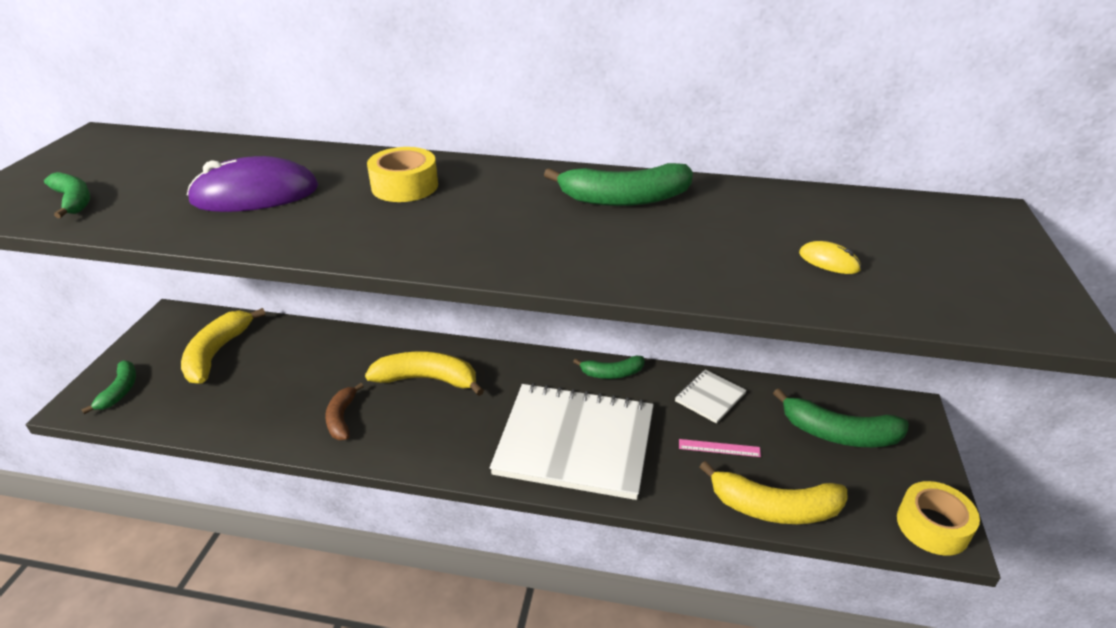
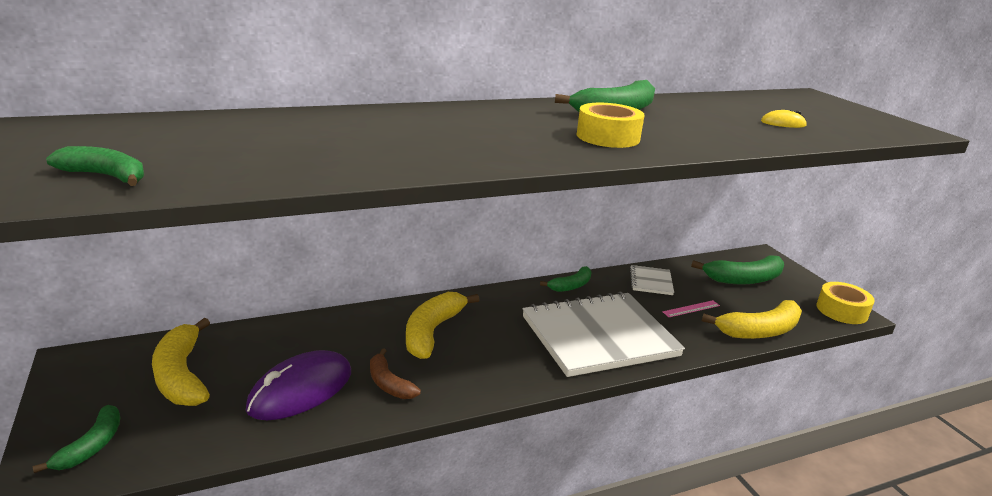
camera: 35 degrees left, 10 degrees down
(120, 391) = (91, 446): green banana -> green banana turned 45 degrees clockwise
(255, 195) = (316, 145): purple mouse -> purple mouse (301, 390)
(404, 186) = (443, 124): yellow tape -> yellow tape (608, 137)
(427, 379) = (432, 332): yellow banana -> yellow banana turned 45 degrees counterclockwise

